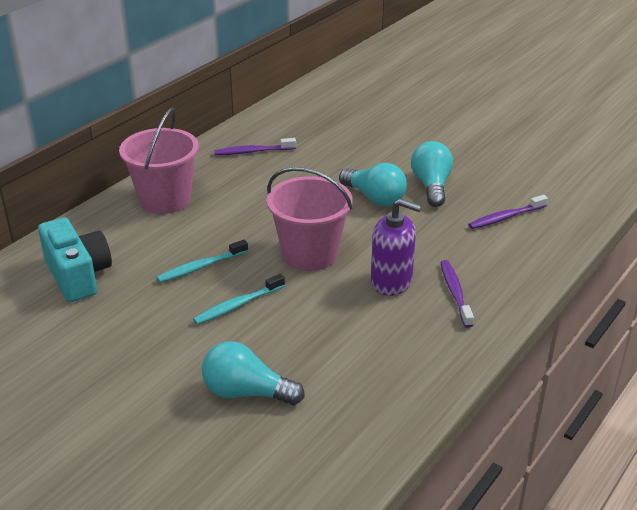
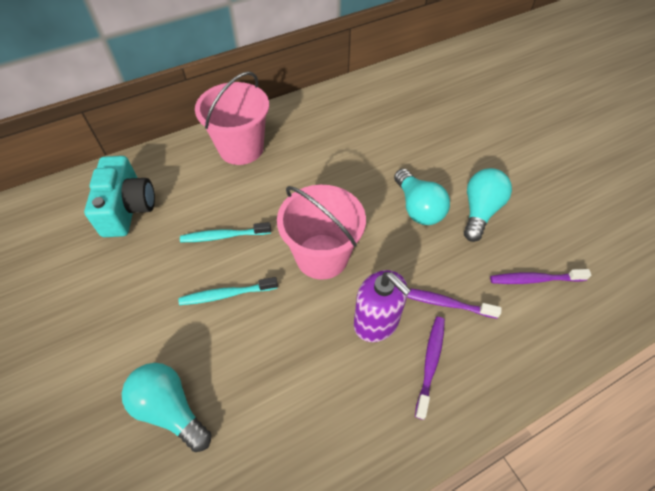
camera: 25 degrees right, 20 degrees up
(253, 152) = (341, 117): purple toothbrush -> purple toothbrush (444, 303)

